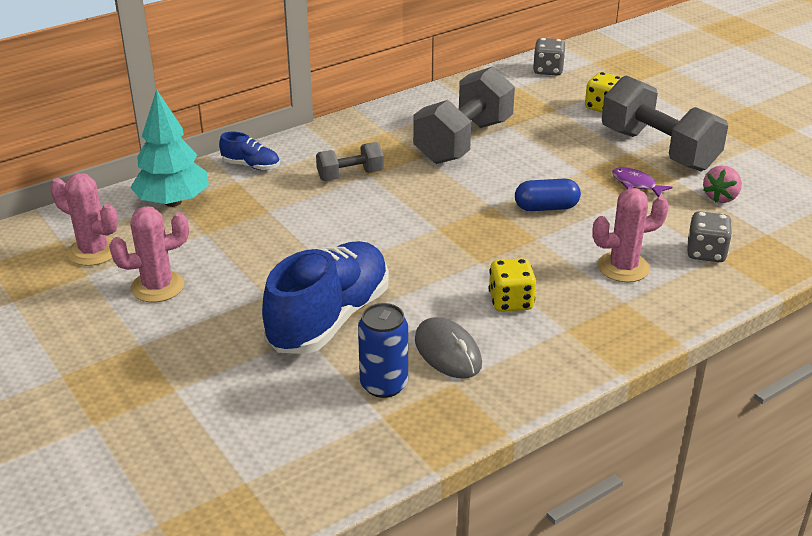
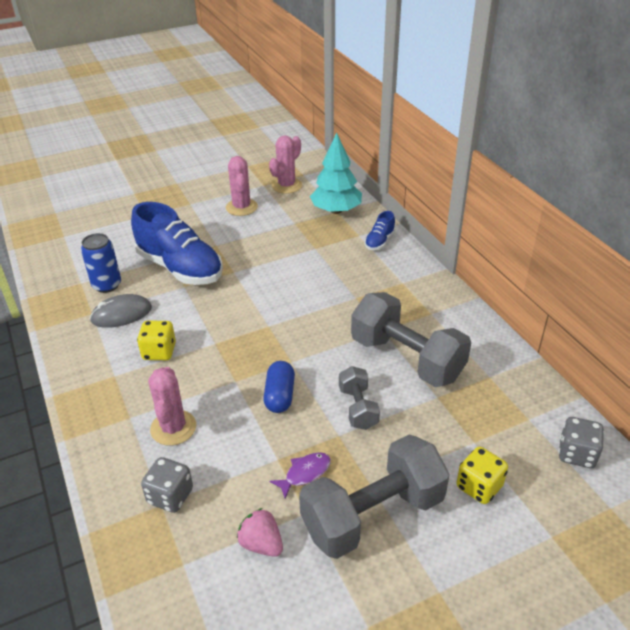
camera: 100 degrees right, 5 degrees up
(350, 175) = (357, 287): grey dumbbell -> grey dumbbell (358, 408)

